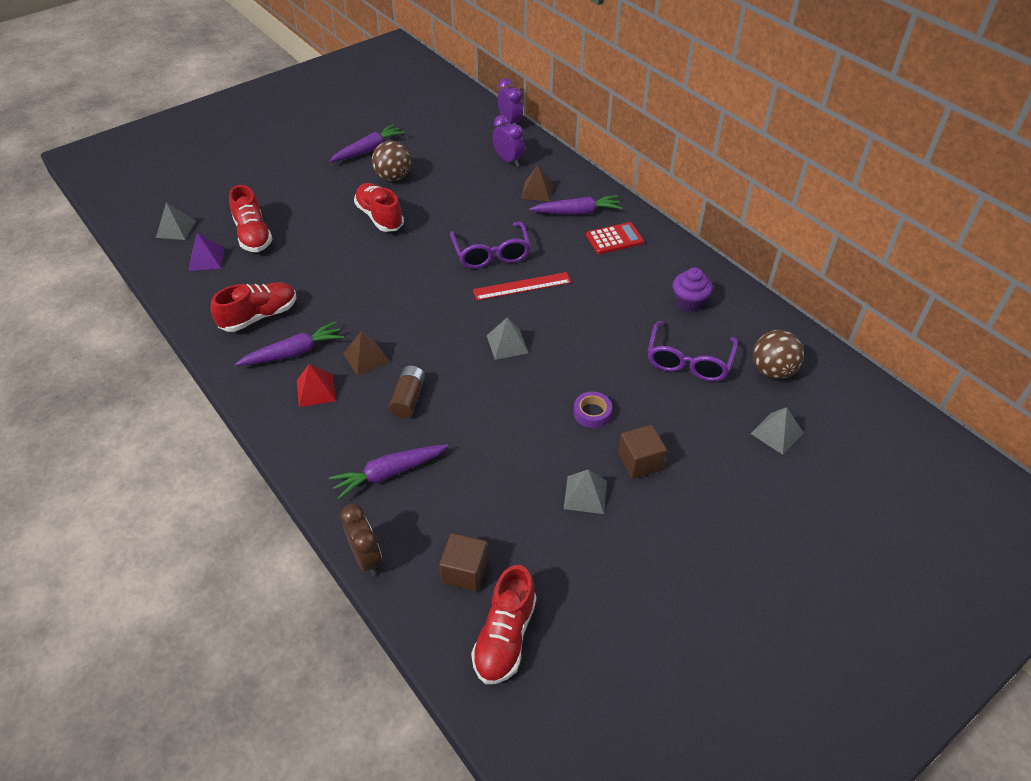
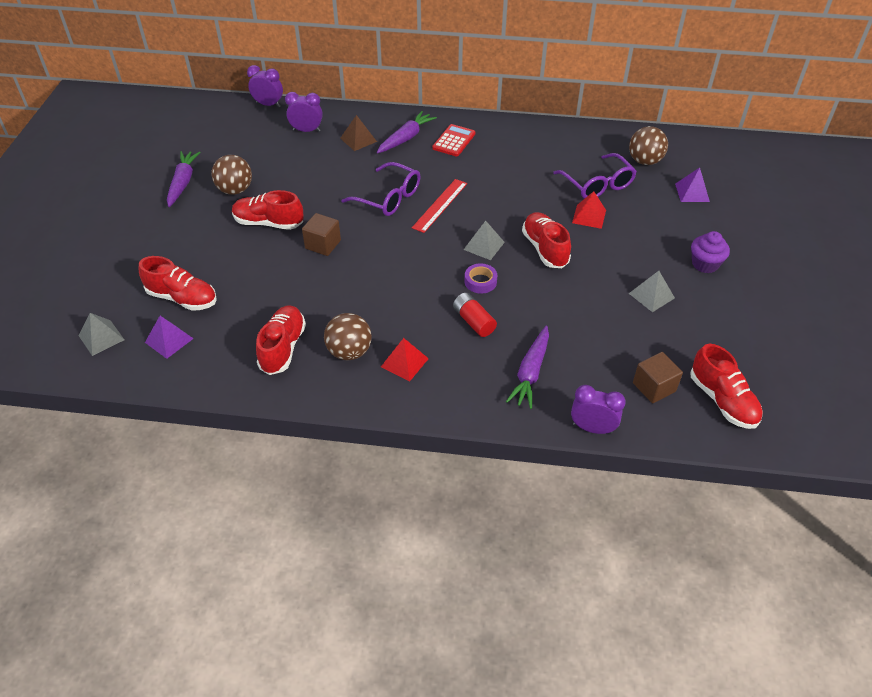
camera: 45 degrees left, 0 degrees up
(293, 352) = (349, 352): purple carrot -> brown ball
(366, 357) = (406, 318): brown pyramid -> none
(366, 558) = (592, 428): brown clock -> purple clock
(408, 399) = (473, 321): brown battery -> red battery
(553, 383) = (545, 249): none -> red shoe
(592, 413) = (590, 250): purple tape -> purple tape (480, 281)
(636, 383) = (589, 216): none -> red pyramid
(640, 462) = (652, 257): brown cube -> brown cube (323, 244)
(689, 302) = (550, 152): purple cupcake -> purple cupcake (705, 264)
(777, 433) = (692, 192): grey pyramid -> purple pyramid

